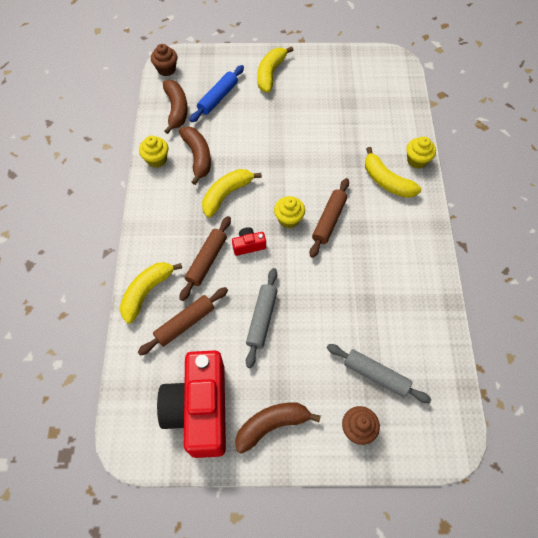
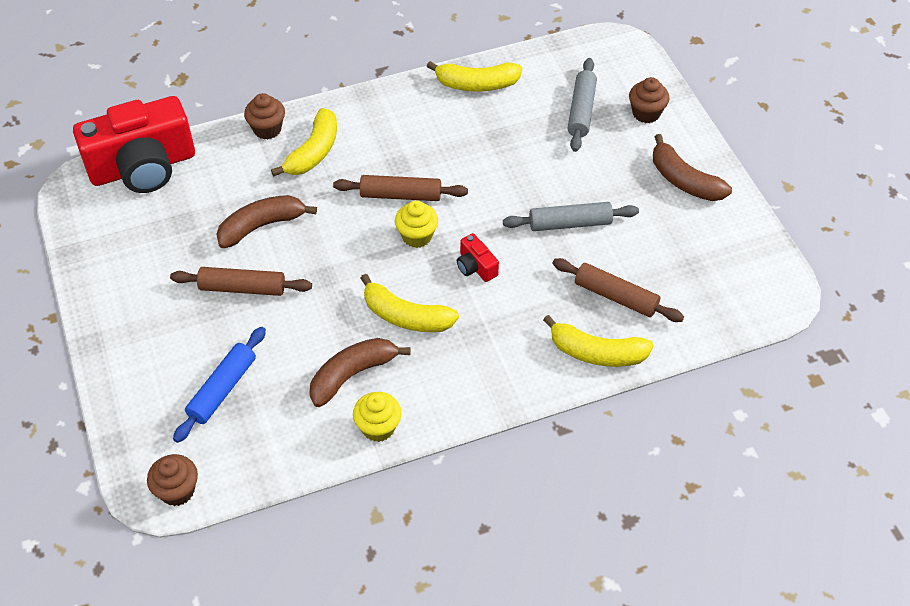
camera: 110 degrees left, 10 degrees down
(176, 110) = (267, 439): brown banana -> brown banana (262, 226)
(200, 409) = (706, 247): red camera -> red camera (143, 167)
(207, 260) = (519, 304): brown rolling pin -> brown rolling pin (242, 288)
(218, 98) = (222, 389): blue rolling pin -> blue rolling pin turned 75 degrees counterclockwise
(270, 73) = (147, 334): yellow banana -> yellow banana (476, 84)
(417, 160) = (267, 129): yellow cupcake -> brown cupcake

